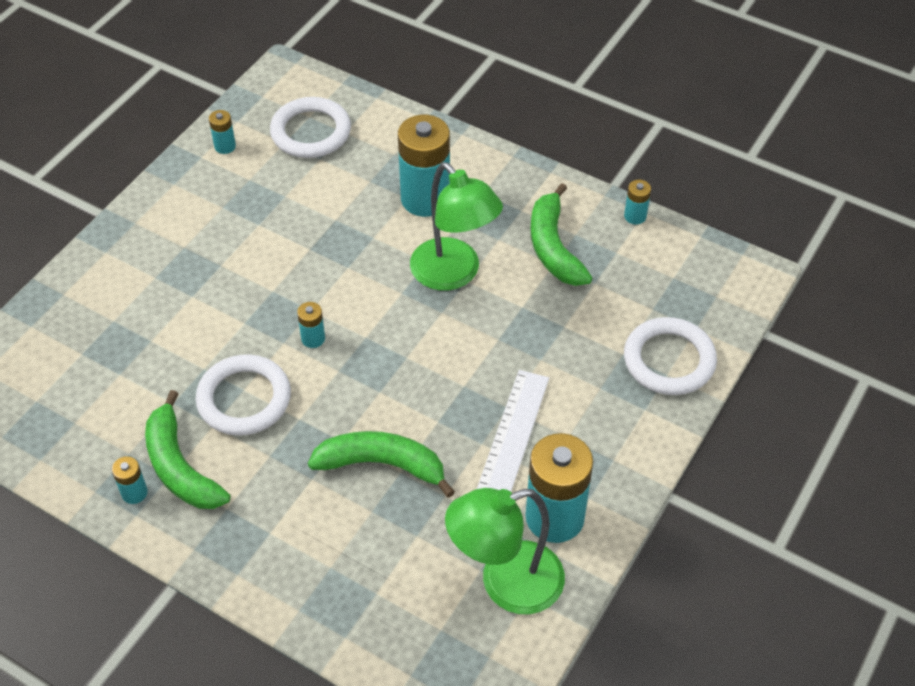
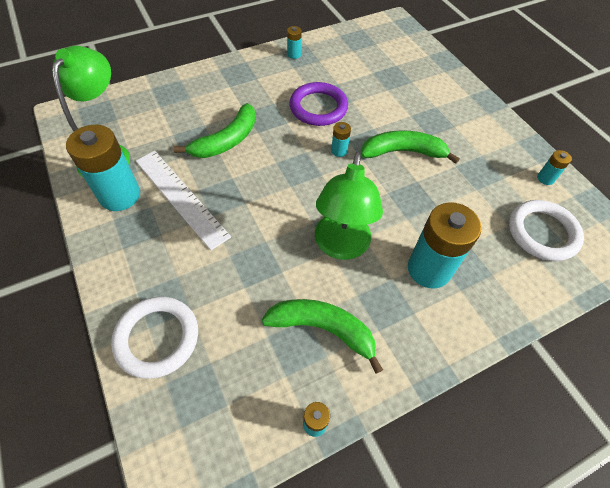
camera: 120 degrees right, 5 degrees up
(180, 467) = (295, 72): green banana -> green banana (403, 152)
(244, 399) = (318, 107): white ring -> purple ring
(454, 274) = (341, 247): green lamp -> green lamp turned 75 degrees counterclockwise

